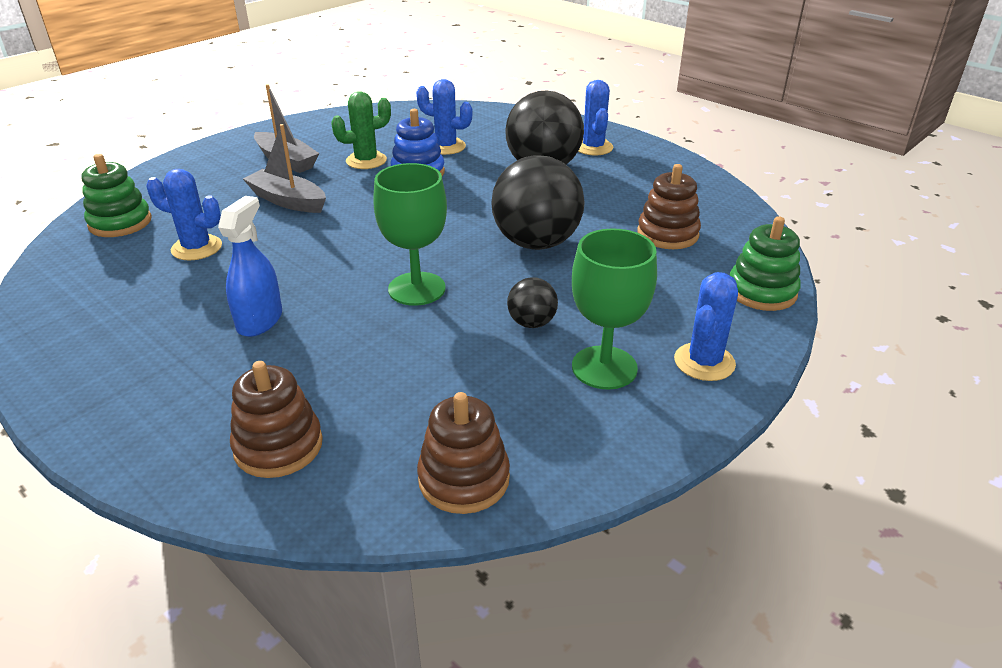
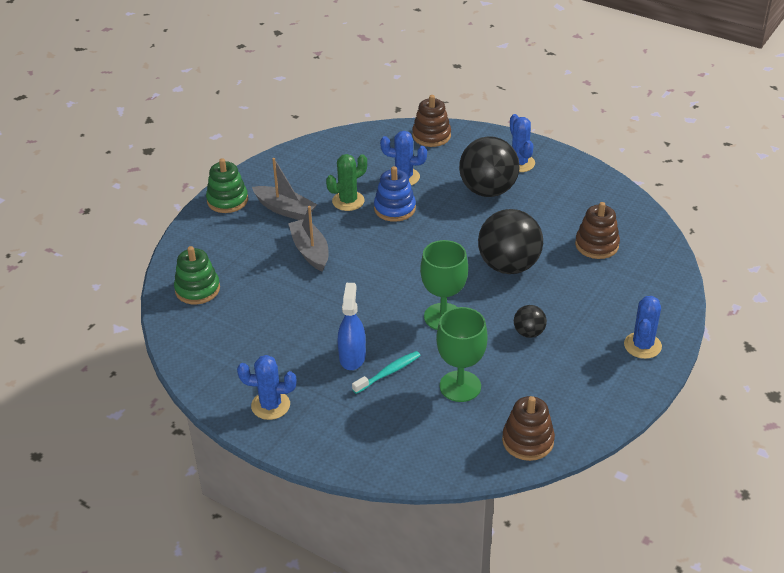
camera: 10 degrees left, 5 degrees up
(197, 248) = (270, 304): blue cactus -> blue cactus (270, 405)
(278, 446) = (414, 439): brown stacking toy -> brown stacking toy (431, 136)
(287, 201) = (310, 251): grey boat -> grey boat turned 45 degrees clockwise
(298, 347) = (388, 372): none -> turquoise toothbrush
(604, 367) = (584, 358): green goblet -> green goblet (460, 386)
(761, 292) = (668, 286): green stacking toy -> green stacking toy (227, 200)

